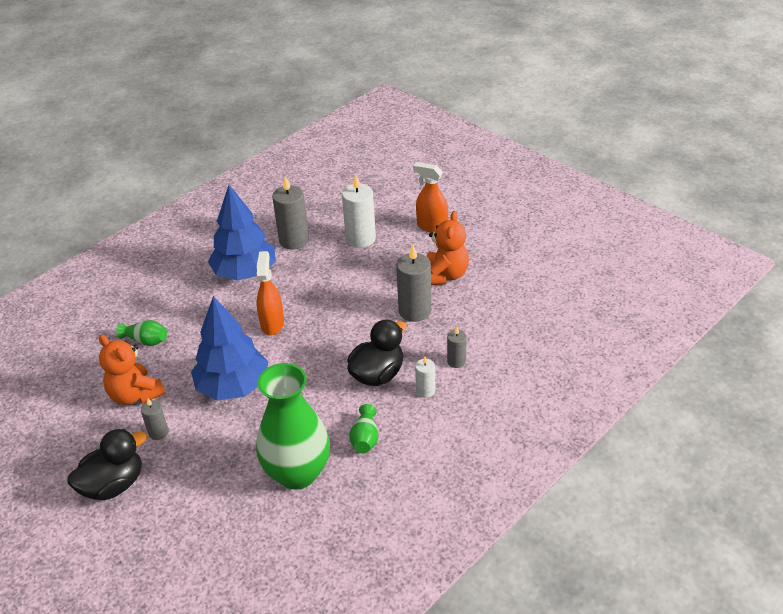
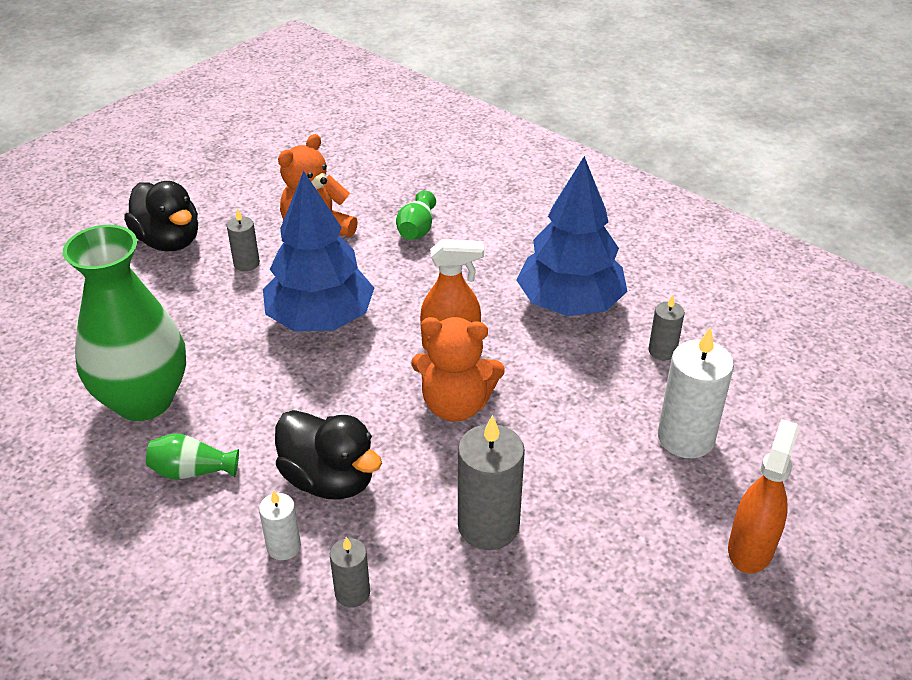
camera: 85 degrees right, 0 degrees up
(294, 240) = (662, 351): grey candle -> grey candle, size x0.54
(445, 275) = (596, 572): orange teddy bear -> orange teddy bear (456, 405)

